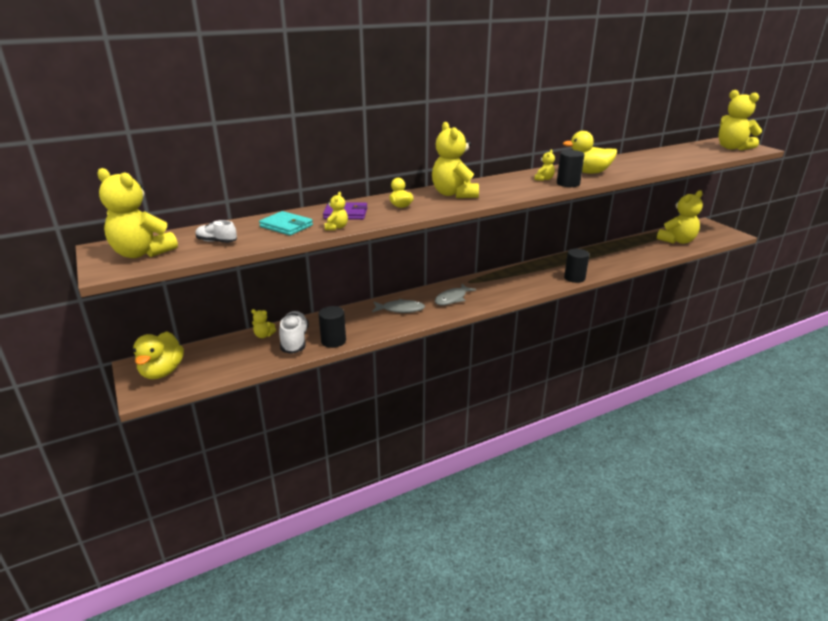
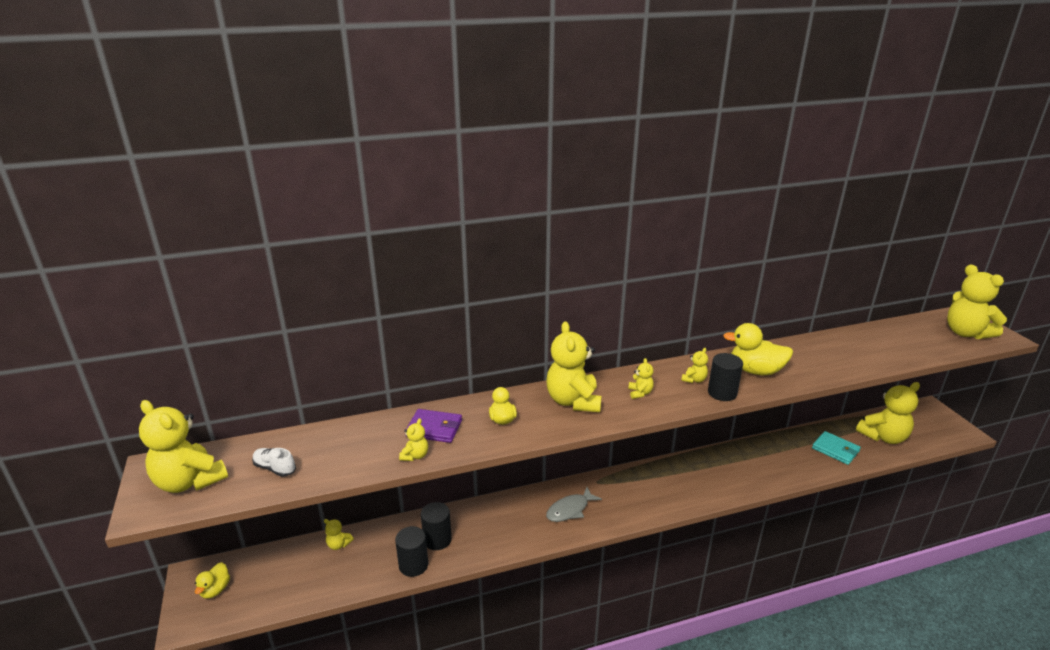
camera: 10 degrees right, 0 degrees up
(162, 372) = (215, 590): yellow duck -> yellow duck, size x0.57
(286, 226) = (360, 446): turquoise wallet -> turquoise wallet (835, 449)
(294, 341) = (370, 558): white shoe -> none
(400, 309) = (504, 521): grey fish -> none
(505, 187) = (640, 393): none -> yellow teddy bear
(574, 278) = (731, 491): black cylinder -> black cylinder (437, 539)

